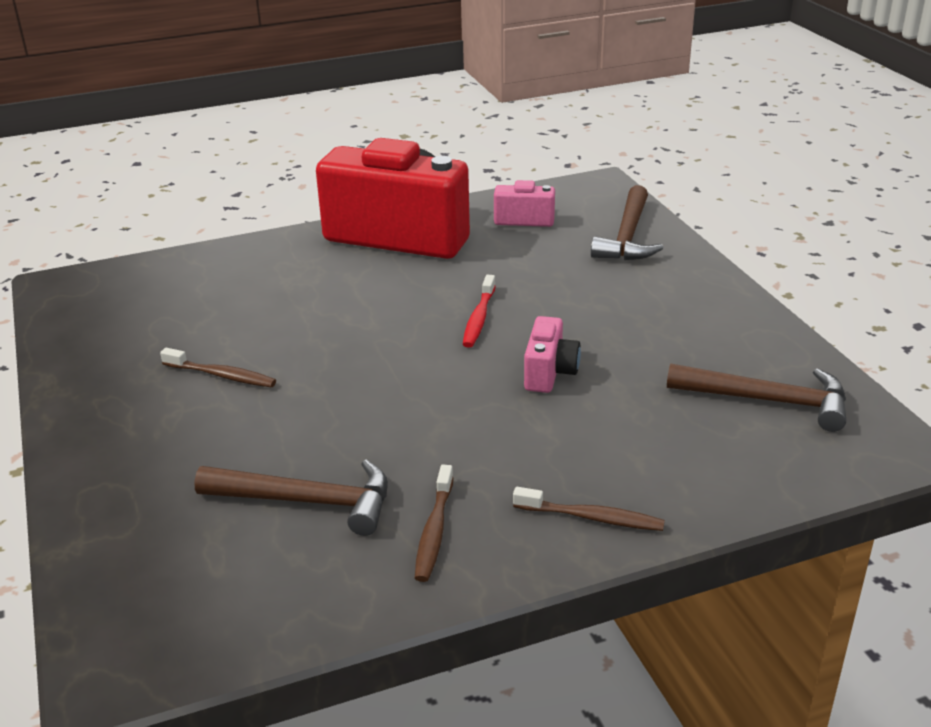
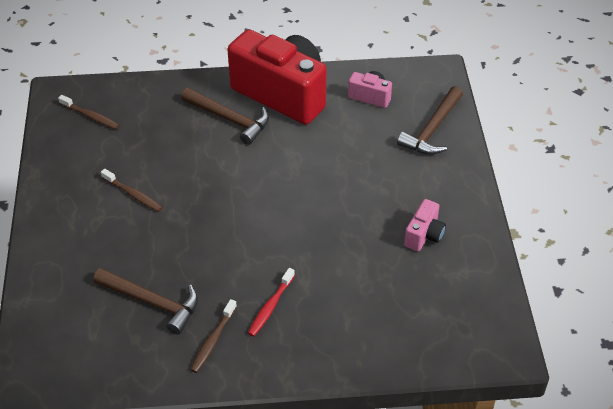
camera: 15 degrees right, 15 degrees up
(479, 318) = (302, 183): red toothbrush -> red toothbrush (270, 306)
(549, 373) = (326, 240): pink camera -> pink camera (424, 235)
(592, 518) = (302, 354): brown toothbrush -> brown toothbrush (91, 116)
(767, 400) = (447, 295): brown hammer -> brown hammer (229, 119)

